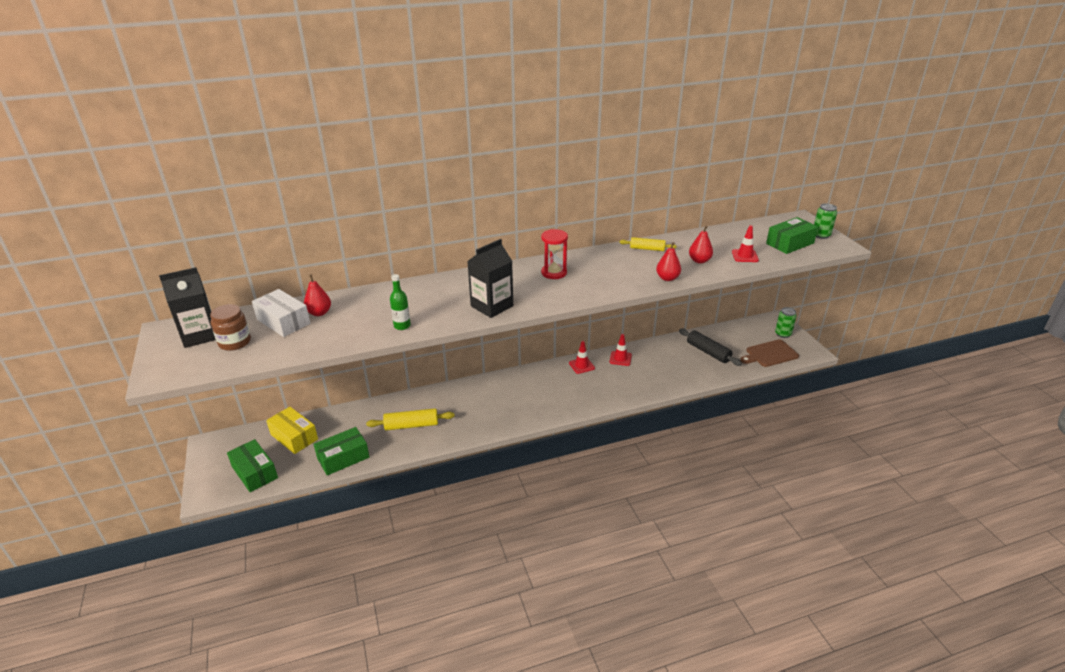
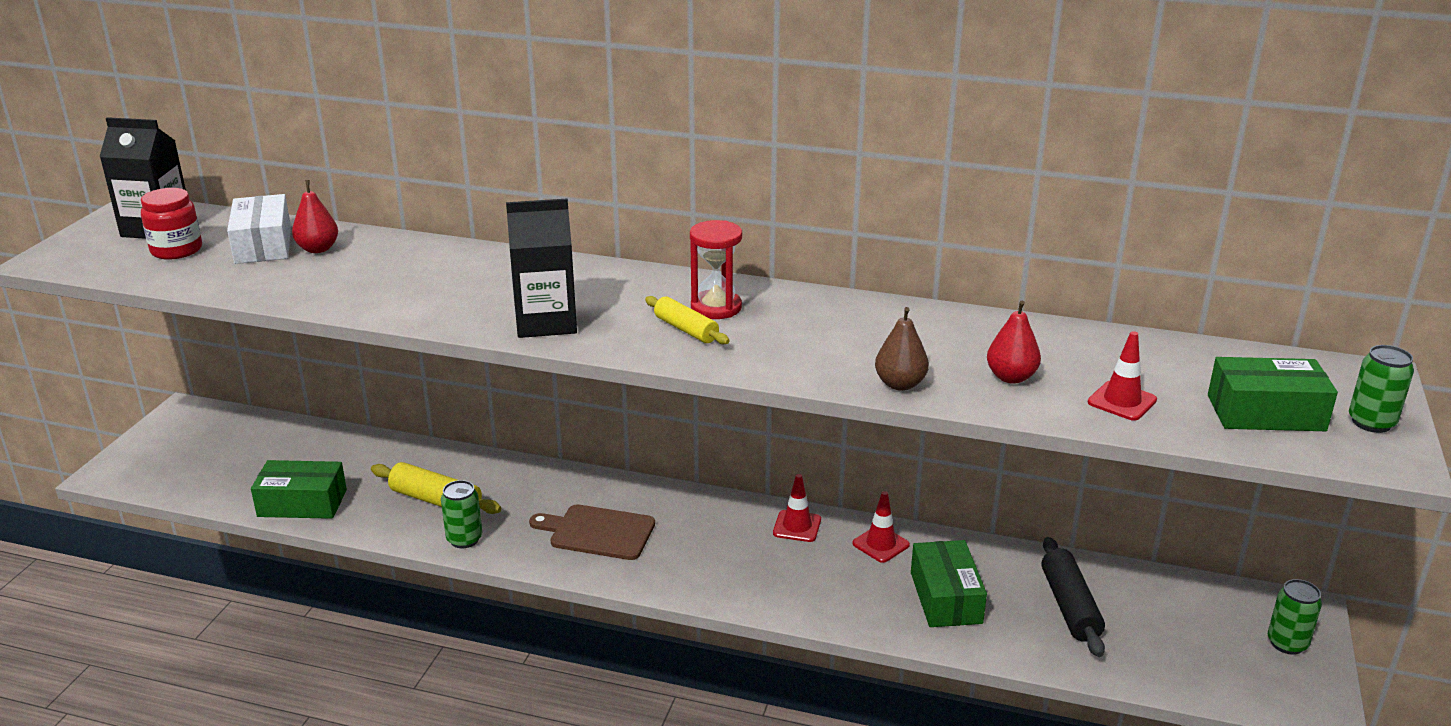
camera: 35 degrees right, 5 degrees down
(235, 342) = (176, 250): brown jar -> red jar
(255, 472) = (187, 471): green box -> green box (946, 597)
(294, 437) = (281, 447): yellow box -> none
(402, 326) = (387, 303): green bottle -> none
(447, 436) = (464, 539): none -> green can
(647, 249) = (940, 324): yellow rolling pin -> yellow rolling pin (686, 329)
(667, 278) = (900, 384): red pear -> brown pear
(770, 354) = (1206, 668): brown cutting board -> brown cutting board (598, 532)

